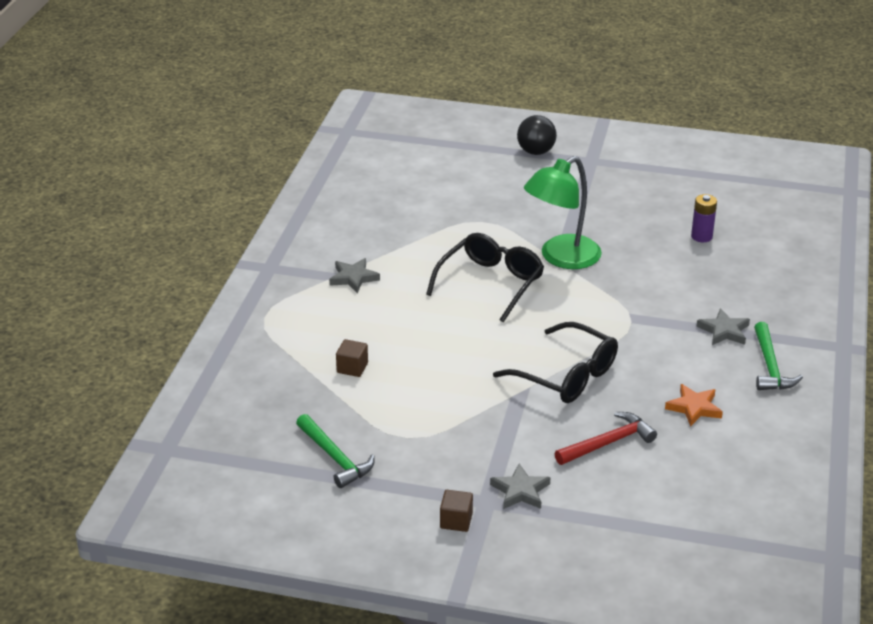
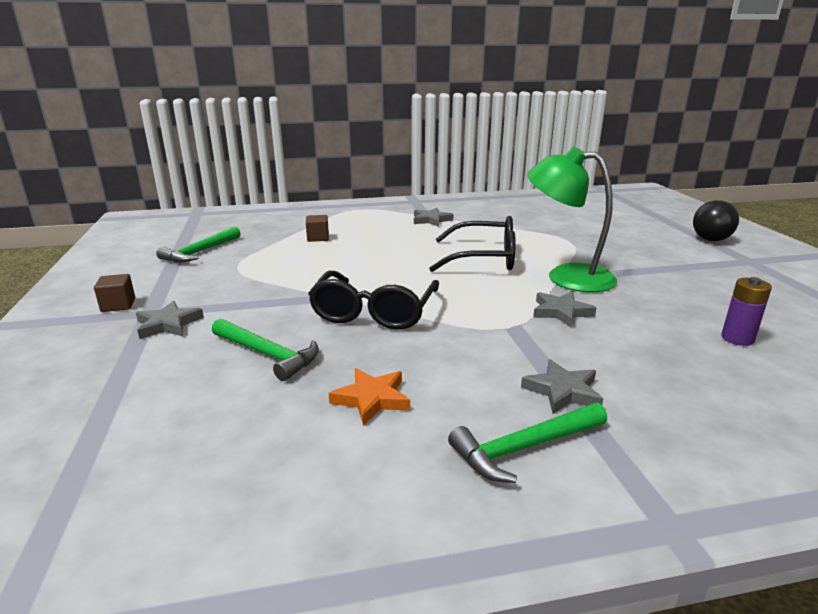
camera: 65 degrees right, 10 degrees down
(608, 443) = (267, 354): red hammer -> green hammer
(622, 288) = (561, 312): none -> grey star

